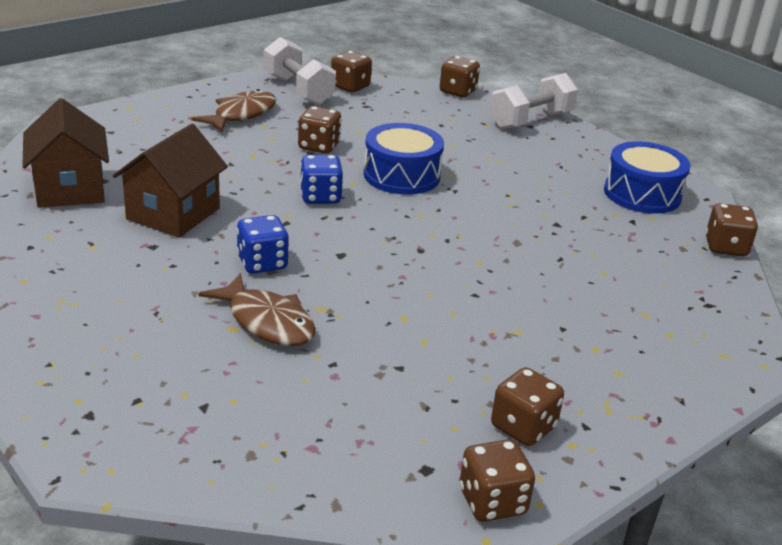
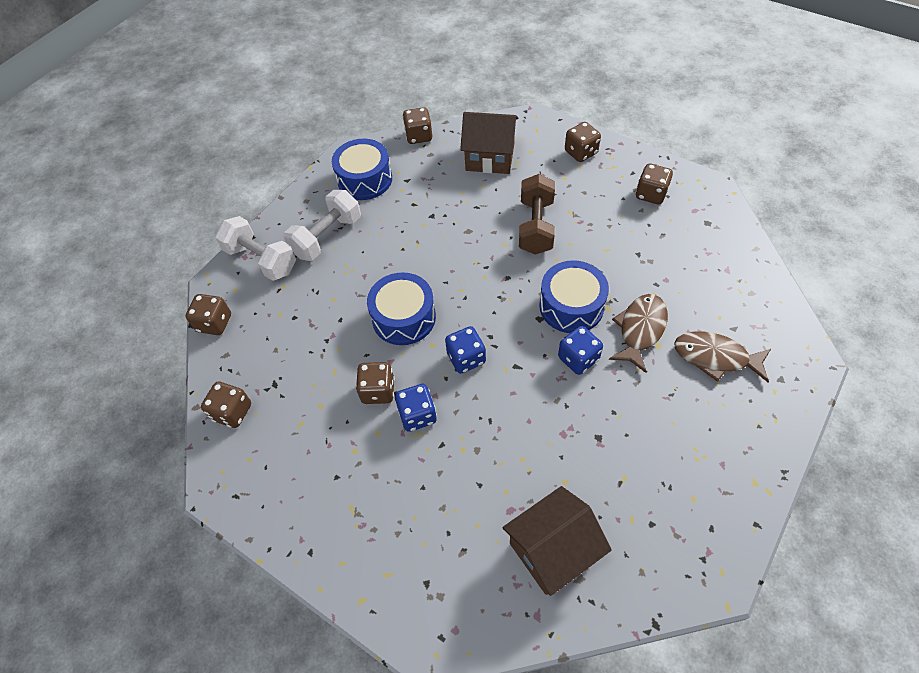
camera: 100 degrees left, 25 degrees up
(173, 214) = (547, 446): brown house -> brown house (490, 158)
(241, 114) = (337, 480): brown fish -> brown fish (715, 357)
(274, 159) = (417, 415): none -> blue dice
(298, 90) = (258, 454): white dumbbell -> white dumbbell (327, 237)
(343, 281) = (571, 306): none -> blue drum
(492, 502) = (710, 195): brown dice -> brown dice (581, 152)
(500, 294) = (536, 226): none -> brown dumbbell

